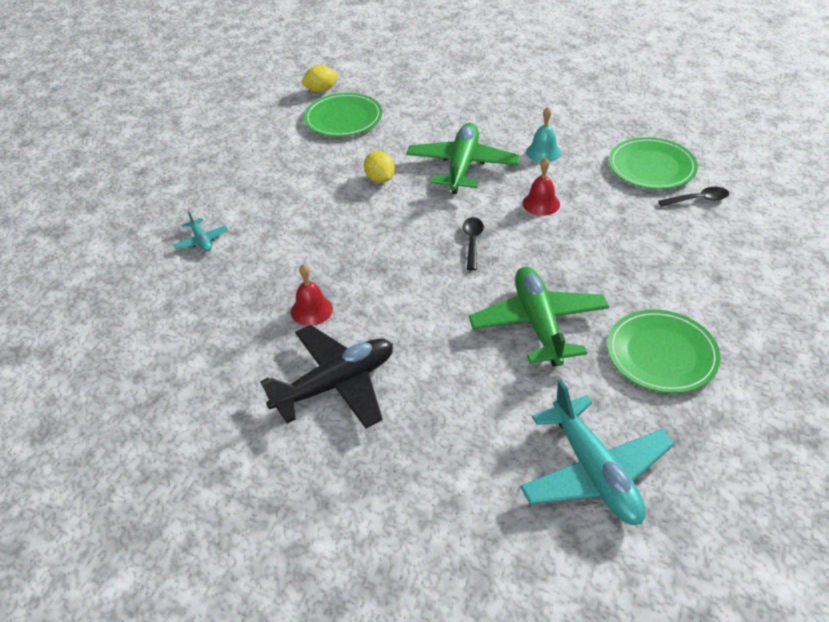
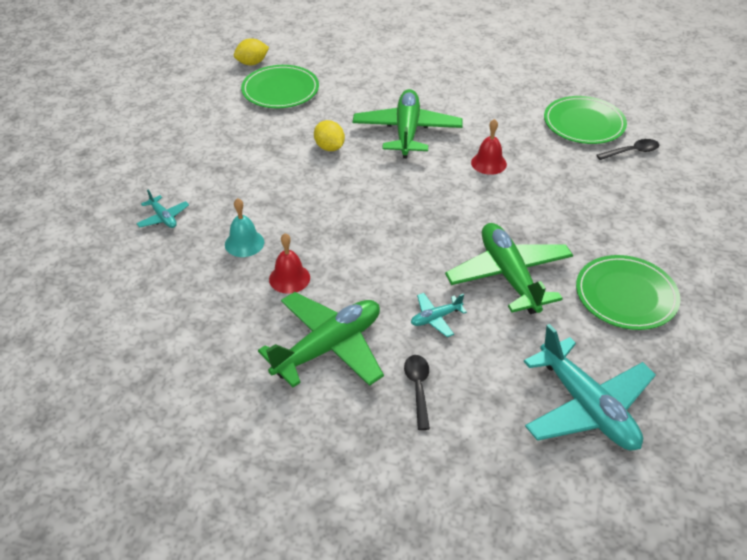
camera: 10 degrees left, 0 degrees up
(335, 385) = (328, 347): black plane -> green plane
(452, 363) = (436, 318): none -> turquoise plane
(472, 242) = (431, 203): black spoon -> black spoon (418, 388)
(543, 152) = (481, 114): turquoise bell -> turquoise bell (244, 243)

